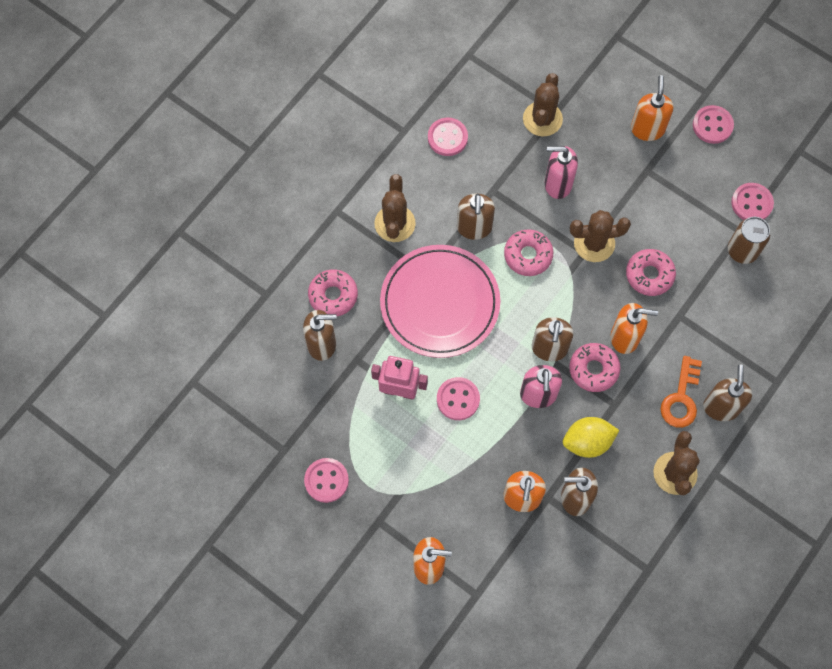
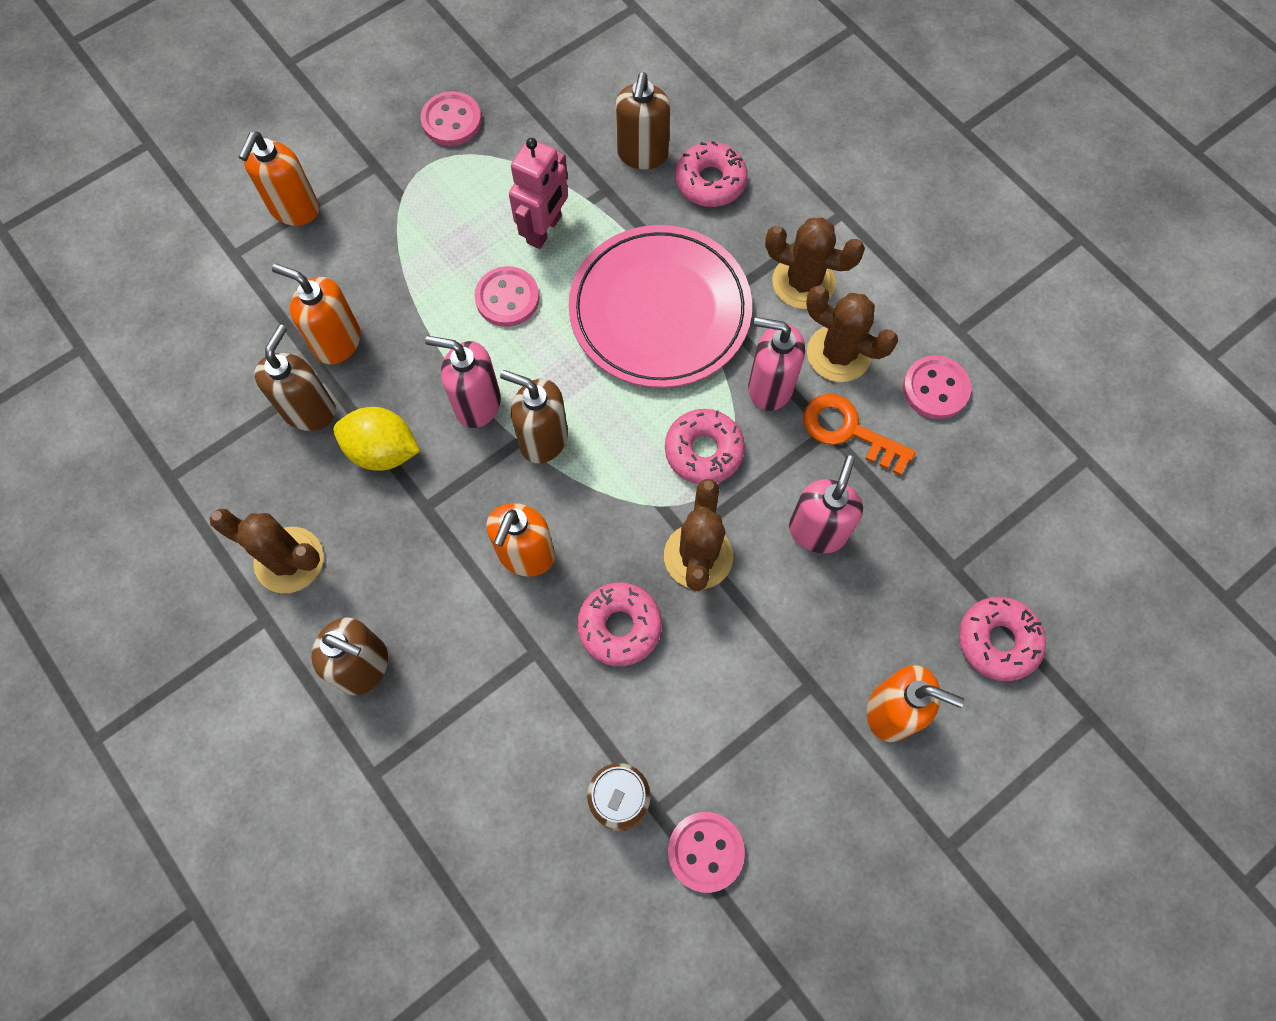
camera: 105 degrees right, 0 degrees up
(474, 228) = (769, 387): brown soap dispenser -> pink soap dispenser
(542, 119) = (943, 541): brown cactus -> brown cactus (838, 354)
(587, 442) = (383, 451): yellow lemon -> yellow lemon turned 75 degrees counterclockwise
(593, 369) = (490, 492): pink donut -> pink donut (997, 641)
(681, 398) = (400, 608): orange key -> orange key (848, 431)
(712, 125) = (877, 834): pink button -> none

